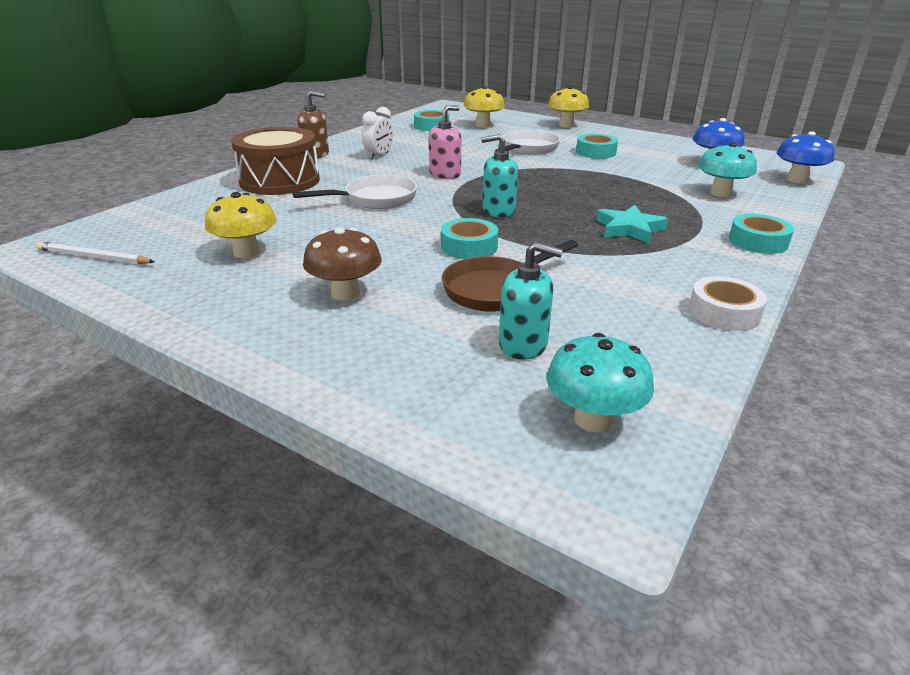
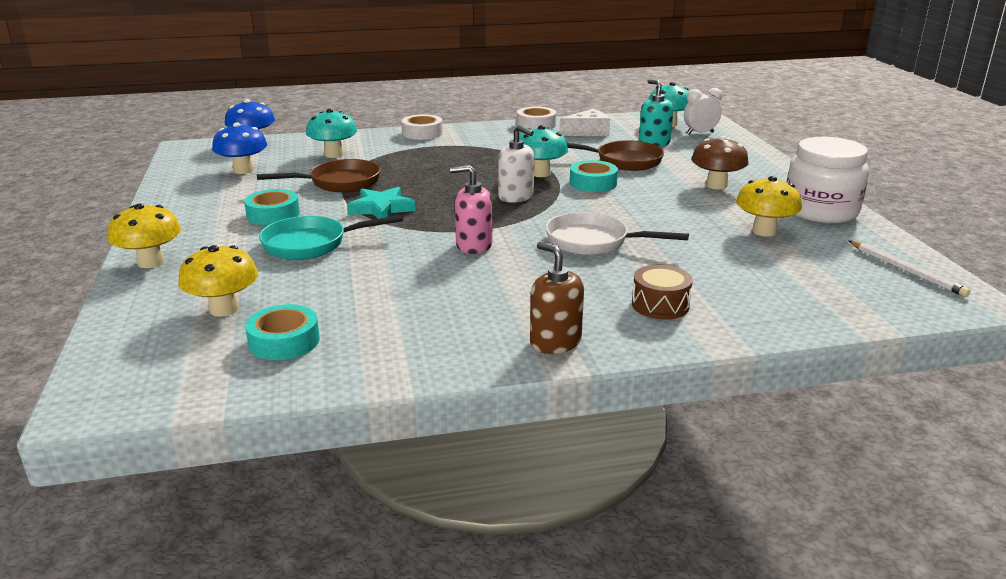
camera: 135 degrees left, 5 degrees down
(197, 300) = (820, 211): none -> white jar
(280, 181) = (660, 305): brown drum -> brown drum, size x0.51
(379, 156) = (483, 303): white clock -> white clock (700, 133)
(498, 210) = (516, 197): turquoise soap dispenser -> white soap dispenser
(528, 149) = (311, 244): white pan -> turquoise pan
(534, 239) = (540, 173): none -> turquoise mushroom
(629, 229) = (466, 159): turquoise star -> turquoise star (381, 208)
(634, 177) = (339, 183): none -> brown pan
(640, 328) = (588, 132): none -> white cheese
(758, 241) = (422, 133): turquoise tape -> white tape

